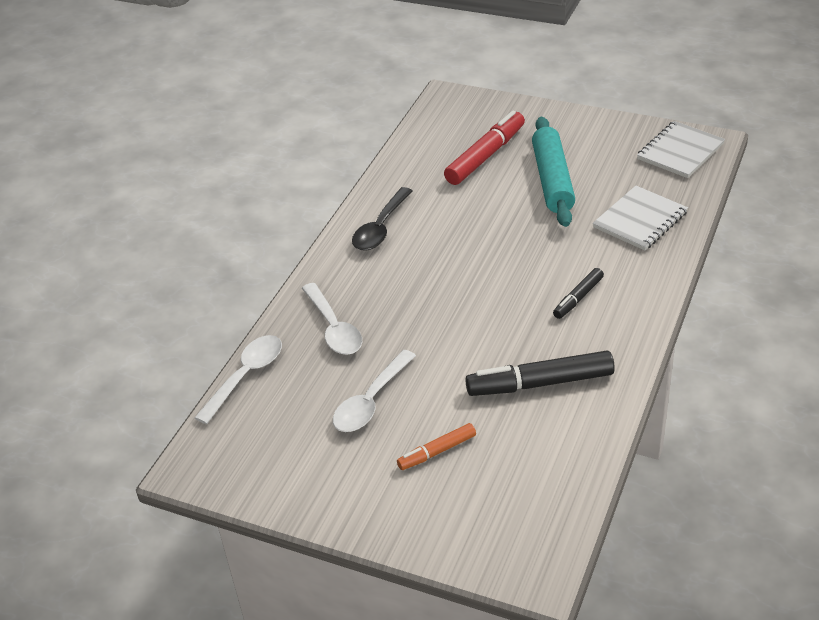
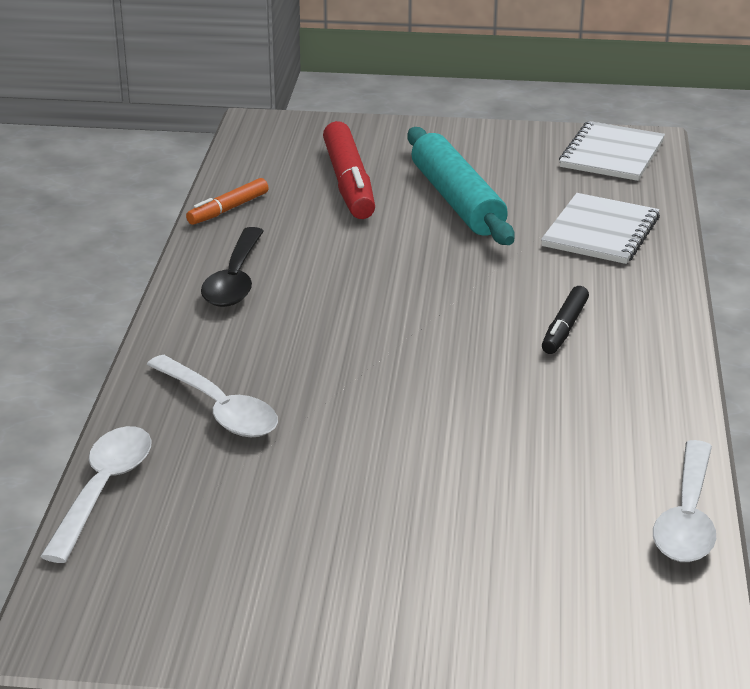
camera: 20 degrees left, 10 degrees down
(371, 401) = (322, 493): white spoon -> white spoon (687, 517)
(437, 452) = (456, 543): orange marker -> orange marker (228, 209)
(485, 156) = (349, 183): red marker -> red marker turned 150 degrees clockwise
(540, 383) = (565, 435): black marker -> none

